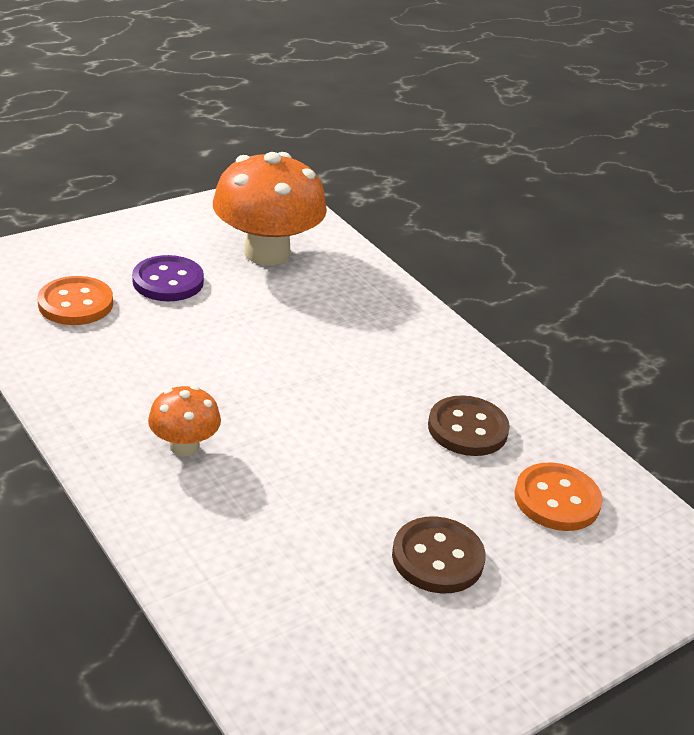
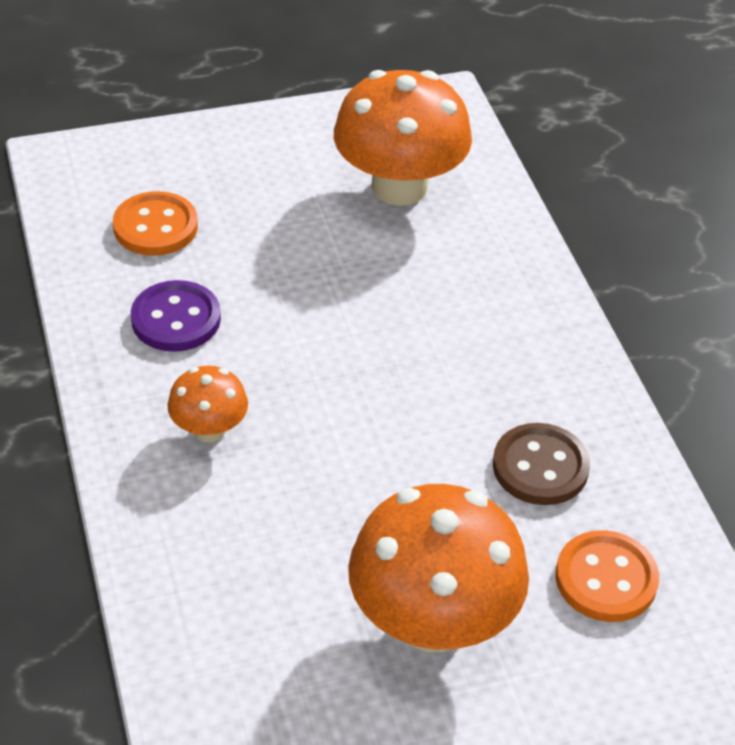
camera: 20 degrees right, 10 degrees up
(168, 281) = (268, 211): purple button -> purple button (176, 319)
(437, 558) = (433, 621): brown button -> orange mushroom

